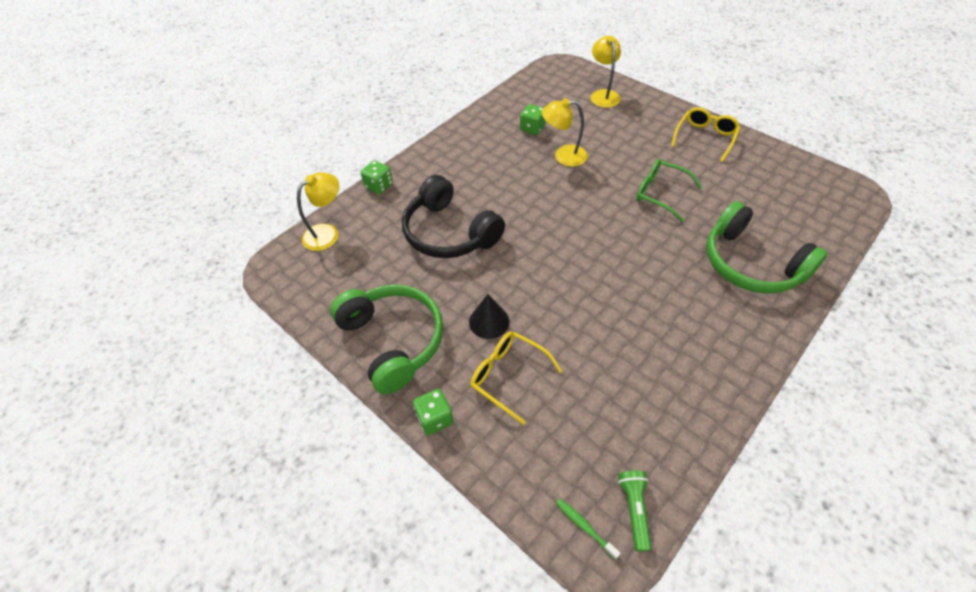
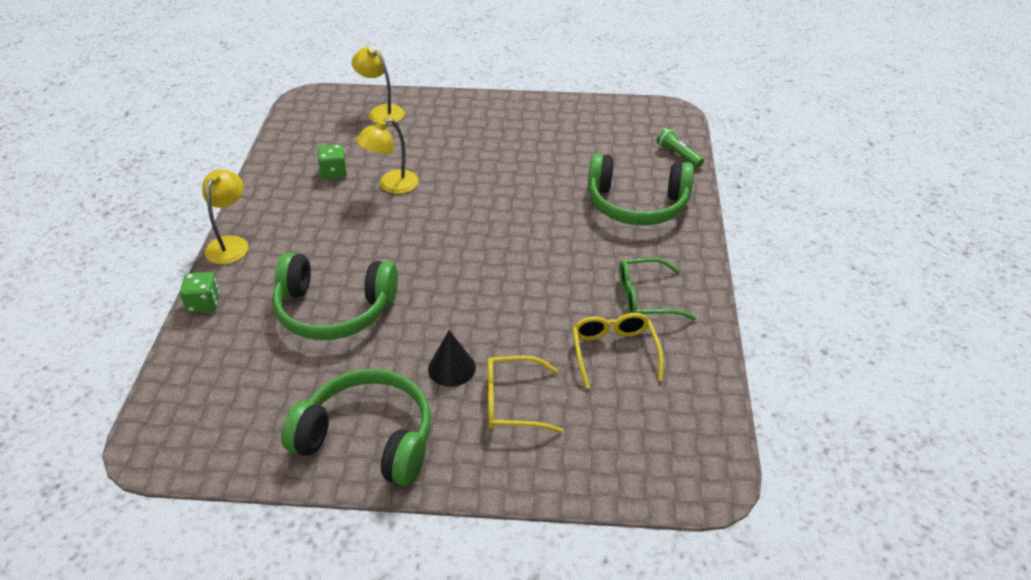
camera: 40 degrees left, 10 degrees down
(327, 233) = (184, 380): yellow lamp -> yellow lamp (230, 244)
(435, 418) = (476, 478): green dice -> none
(449, 232) = (334, 310): black headphones -> green headphones
(584, 526) = (678, 476): green toothbrush -> none
(634, 510) = (704, 439): green flashlight -> green flashlight (678, 155)
(660, 193) = (514, 180): green glasses -> green glasses (645, 298)
(705, 137) = (513, 115): yellow glasses -> yellow glasses (614, 352)

